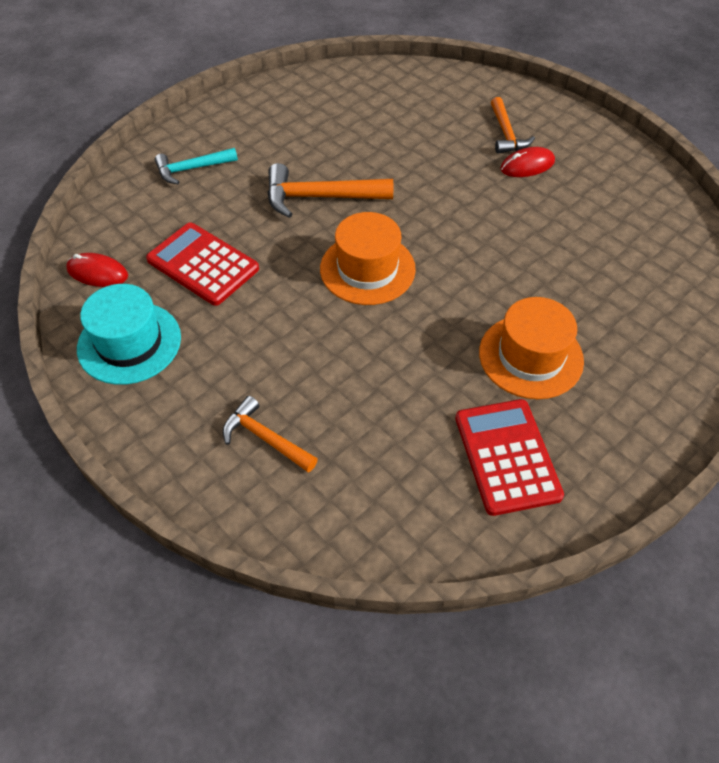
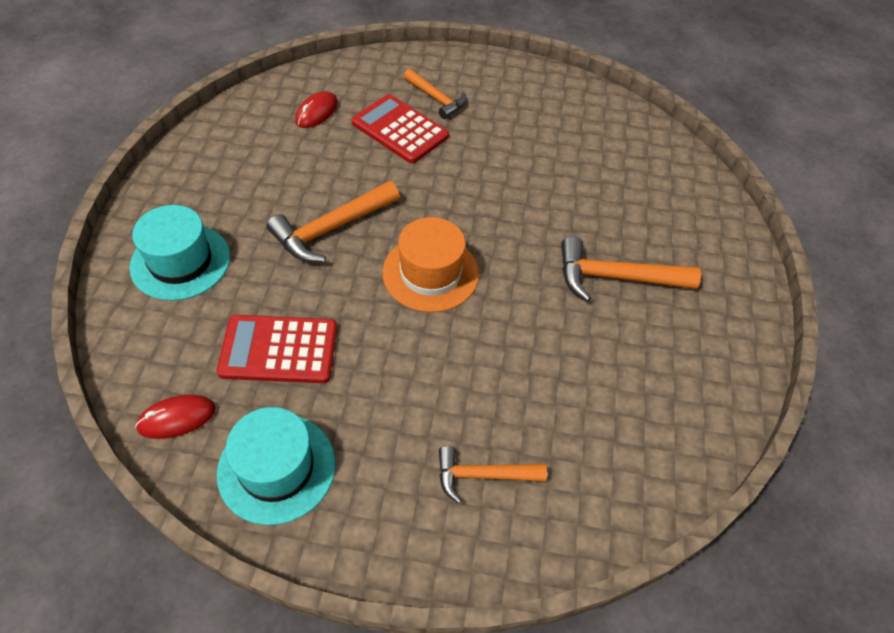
camera: 40 degrees left, 0 degrees up
(192, 169) = (180, 261): turquoise hammer -> turquoise hat
(507, 456) = (669, 368): red calculator -> red calculator (400, 130)
(527, 165) = (476, 119): red mouse -> red mouse (317, 112)
(530, 356) = (615, 277): orange hat -> orange hammer

